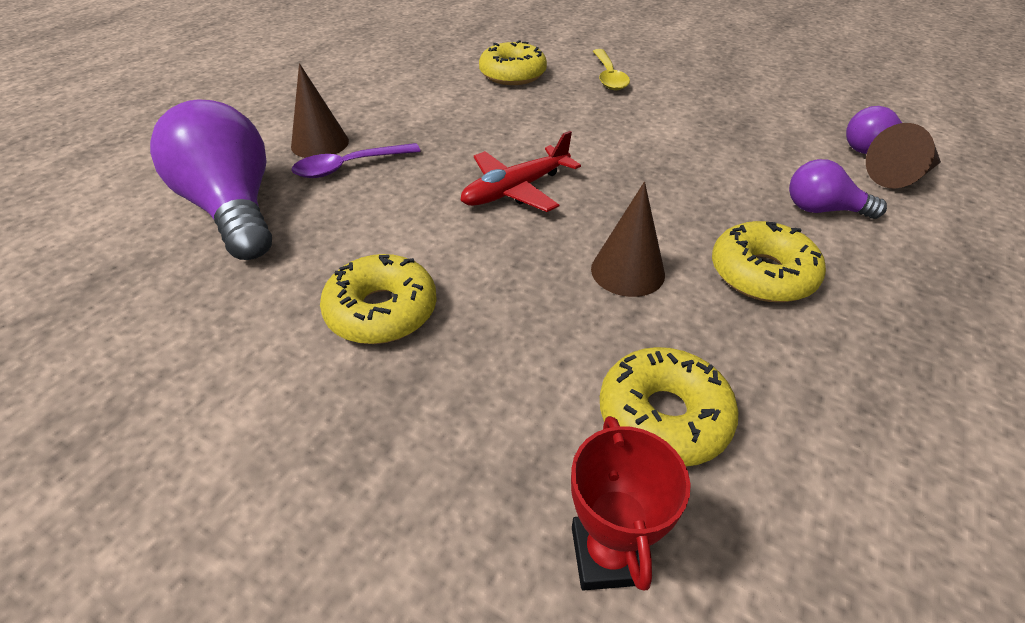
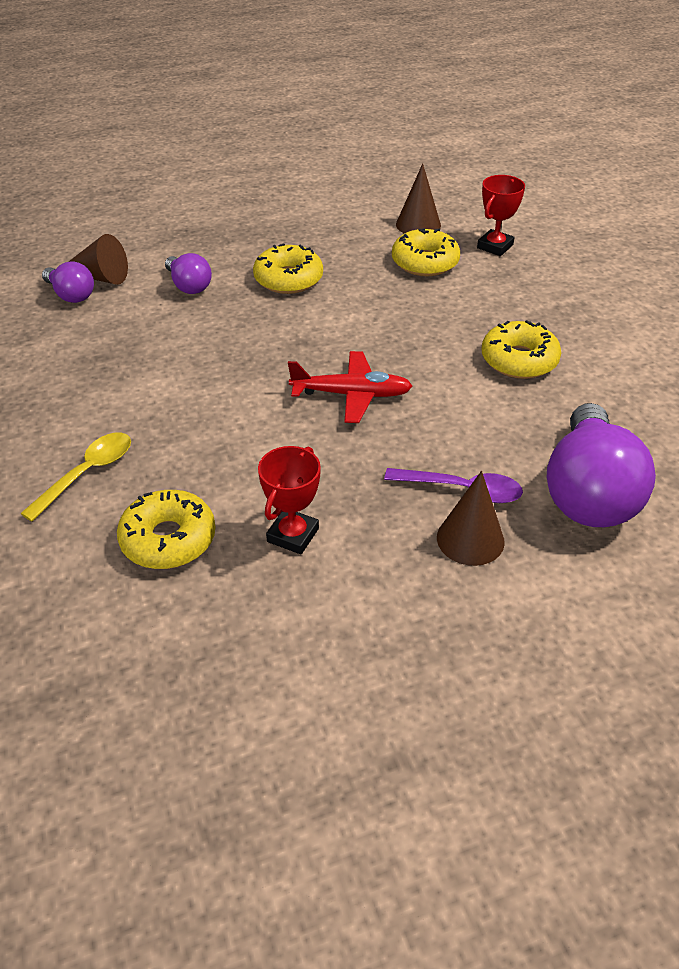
camera: 140 degrees left, 0 degrees up
(444, 101) = (293, 535): none -> red trophy
(627, 271) = (355, 313): brown cone -> brown cone (418, 225)

